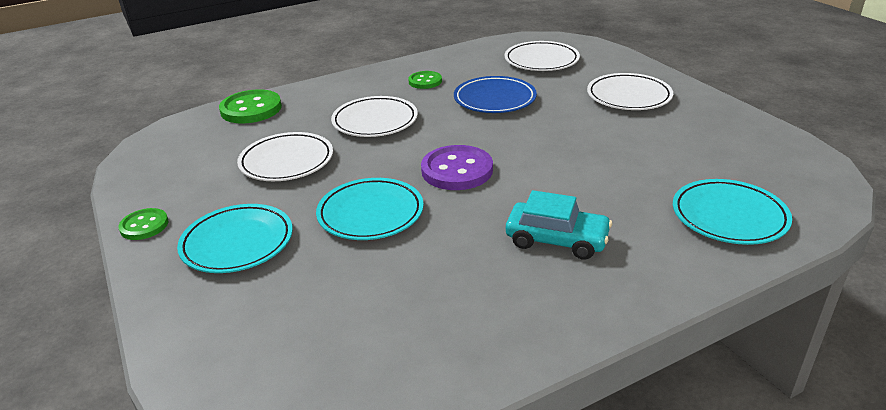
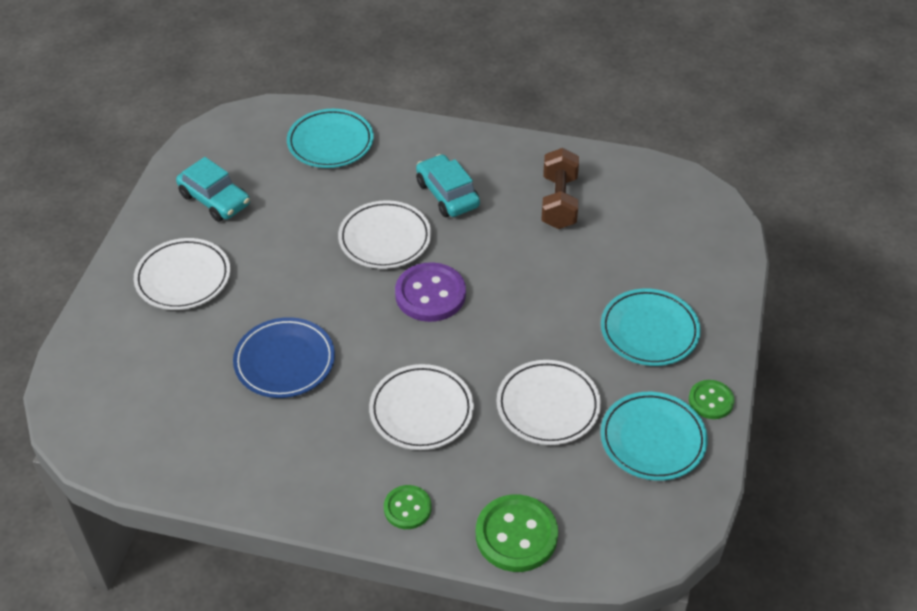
camera: 140 degrees left, 15 degrees up
(370, 213) = (536, 295): turquoise plate -> turquoise plate (652, 439)
(425, 81) = (301, 447): green button -> green button (407, 508)
(441, 300) = (559, 202): none -> brown dumbbell
(541, 60) = (150, 392): white plate -> white plate (385, 238)
(708, 134) = (215, 199): none -> turquoise car

